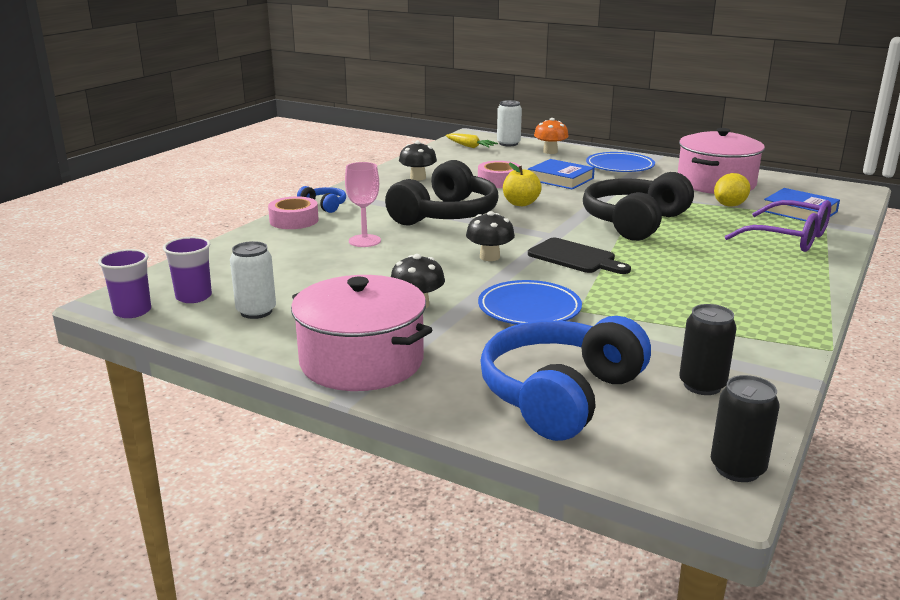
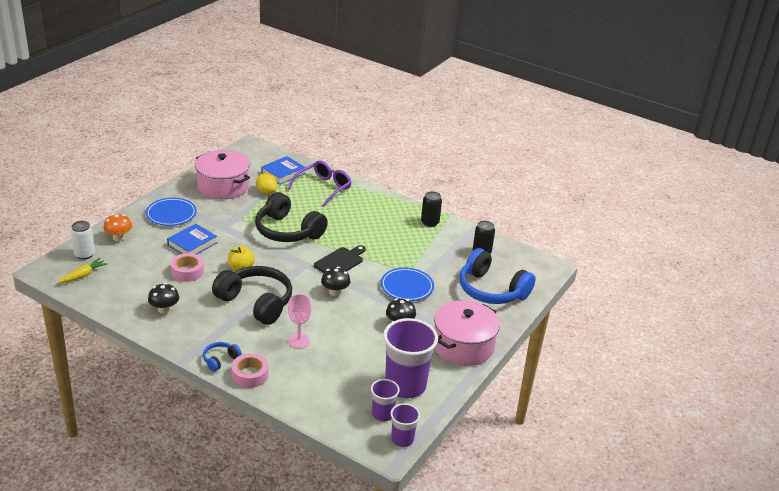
camera: 90 degrees left, 10 degrees up
(256, 311) = (405, 385): white can -> purple cup
(737, 469) = (539, 259): black can -> black can (430, 223)

